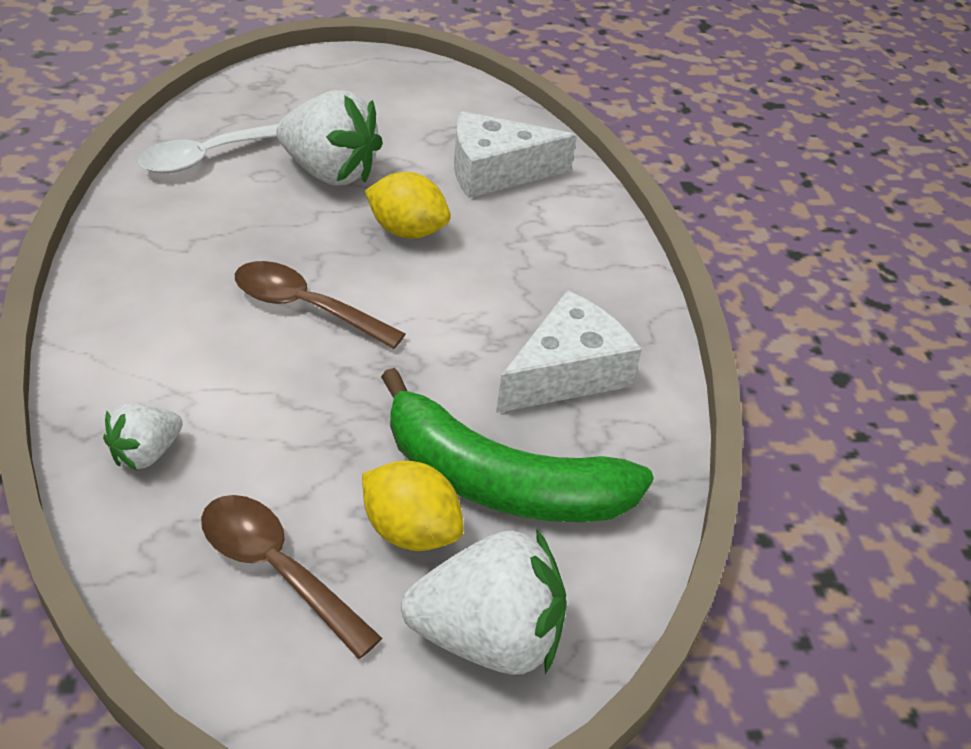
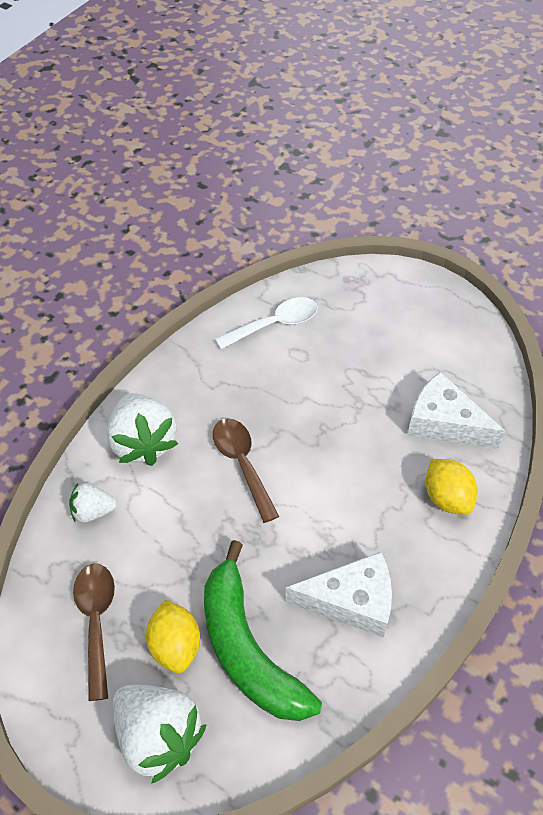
camera: 45 degrees right, 10 degrees up
(206, 157) = (275, 324): white spoon -> white spoon turned 150 degrees clockwise
(329, 172) = (336, 371): white strawberry -> white strawberry (143, 443)
(407, 231) = (345, 440): yellow lemon -> yellow lemon (447, 498)

